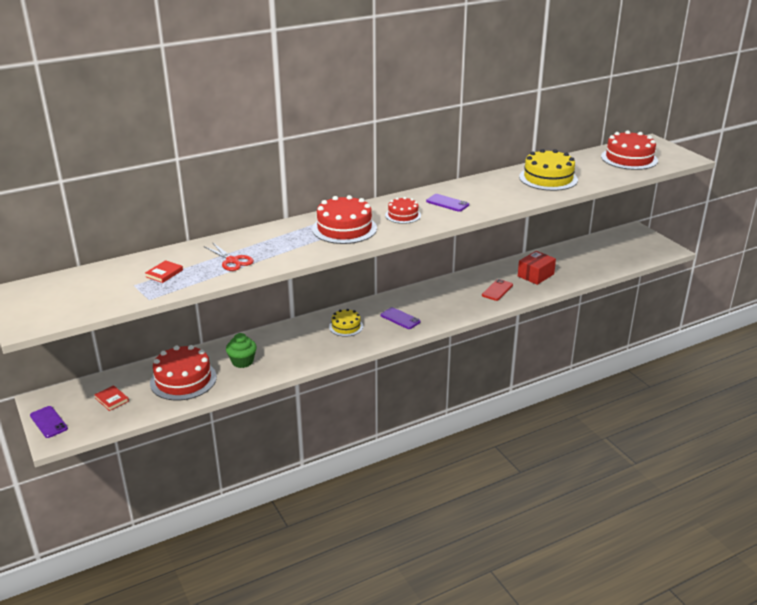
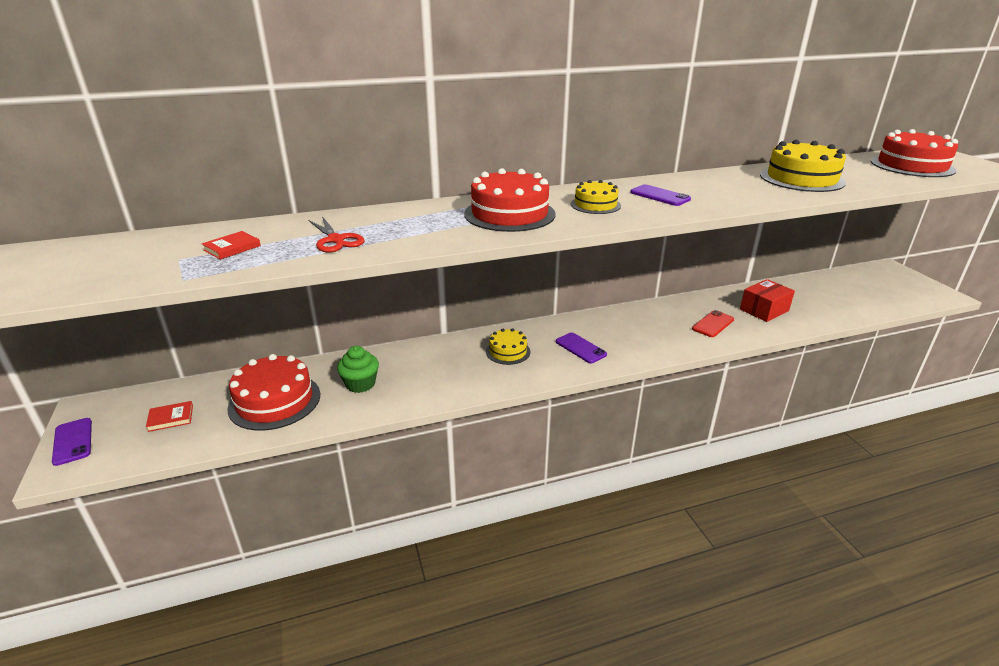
camera: 10 degrees right, 0 degrees up
(111, 399) = (171, 418): red book -> red book turned 75 degrees counterclockwise
(403, 215) = (595, 205): red cake -> yellow cake

